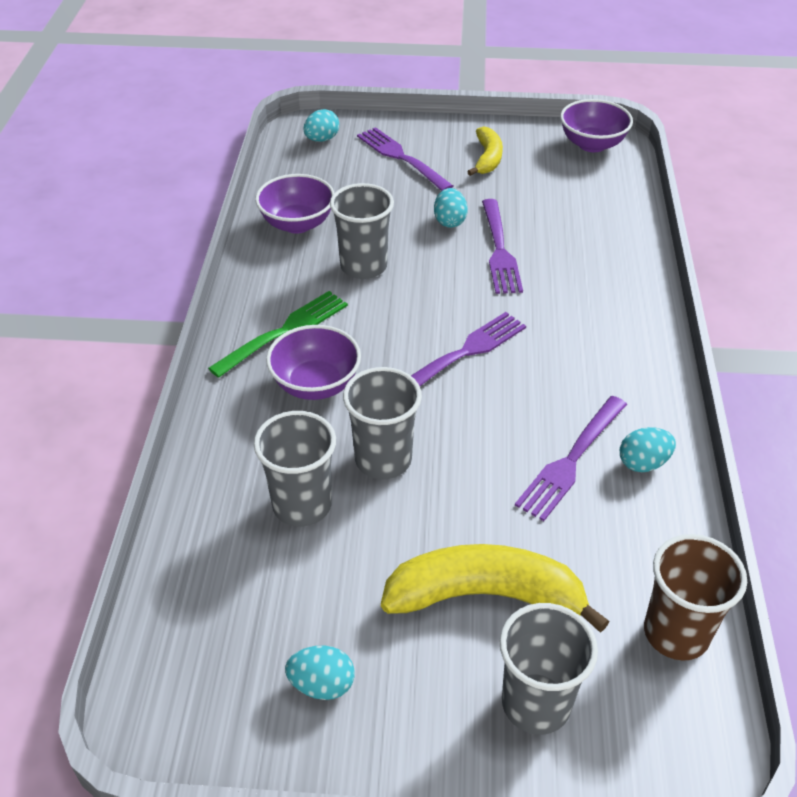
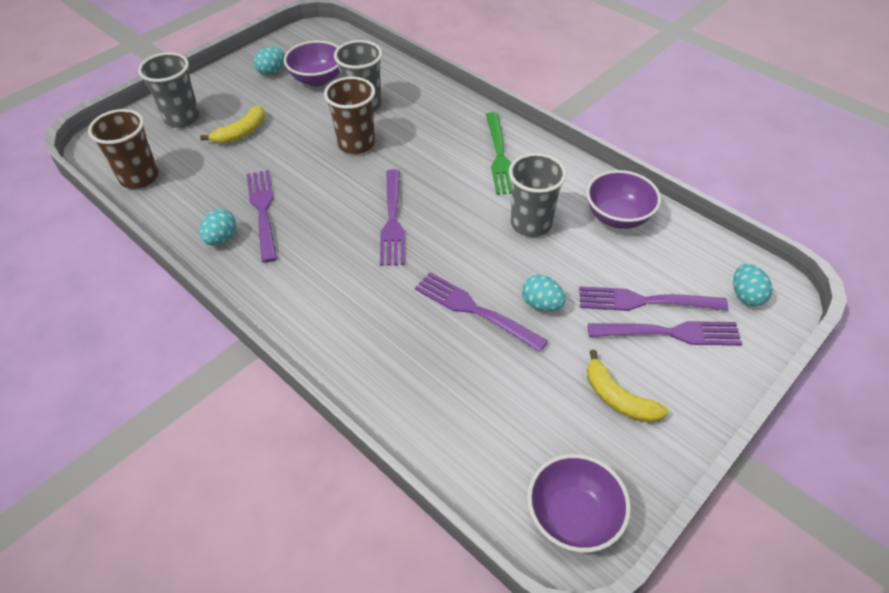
camera: 130 degrees right, 5 degrees up
(316, 384) = (440, 147): purple bowl -> purple bowl (317, 79)
(382, 177) = (646, 301): none -> purple fork
(383, 459) = (356, 144): grey cup -> brown cup
(485, 595) = (241, 133): yellow banana -> yellow banana, size x0.57

